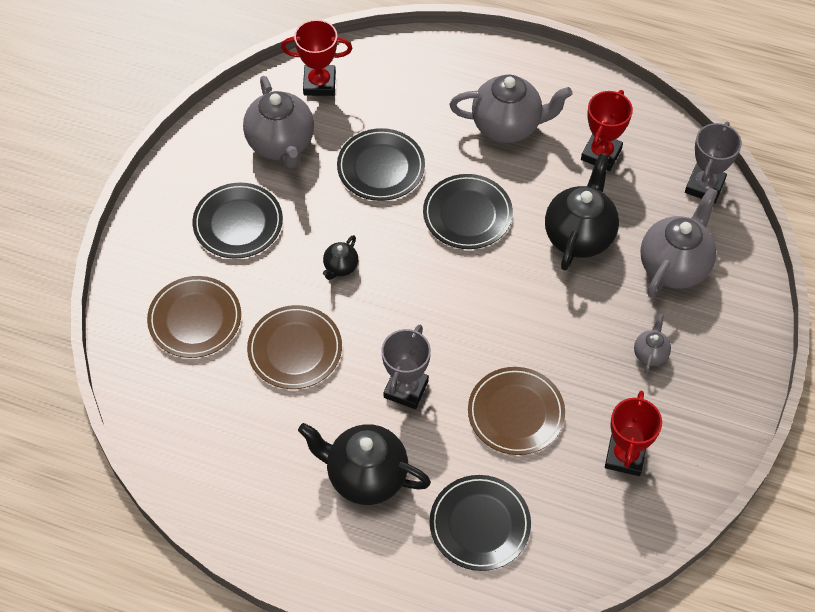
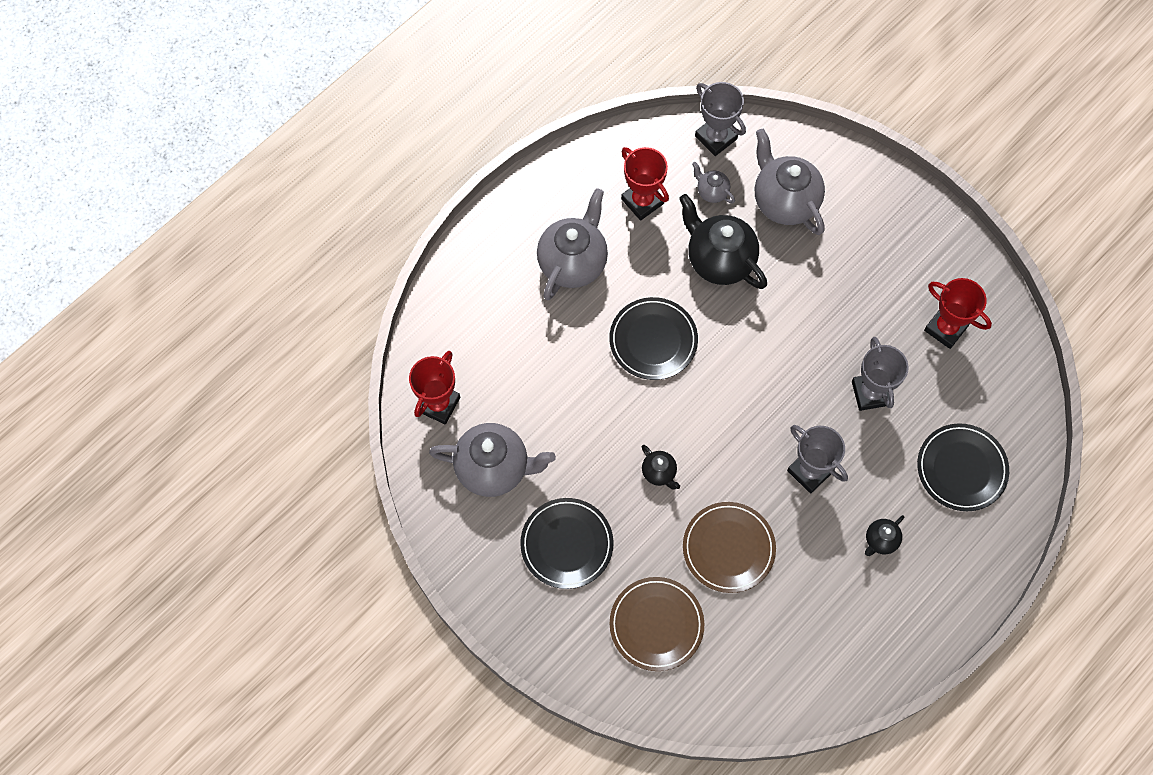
camera: 65 degrees left, 10 degrees up
(366, 476) = (880, 540): black teapot -> black teapot, size x0.48
(381, 167) = (565, 391): black plate -> none
(516, 413) = (870, 393): brown plate -> grey trophy
(650, 354) = (860, 262): grey teapot -> grey teapot (712, 192)

